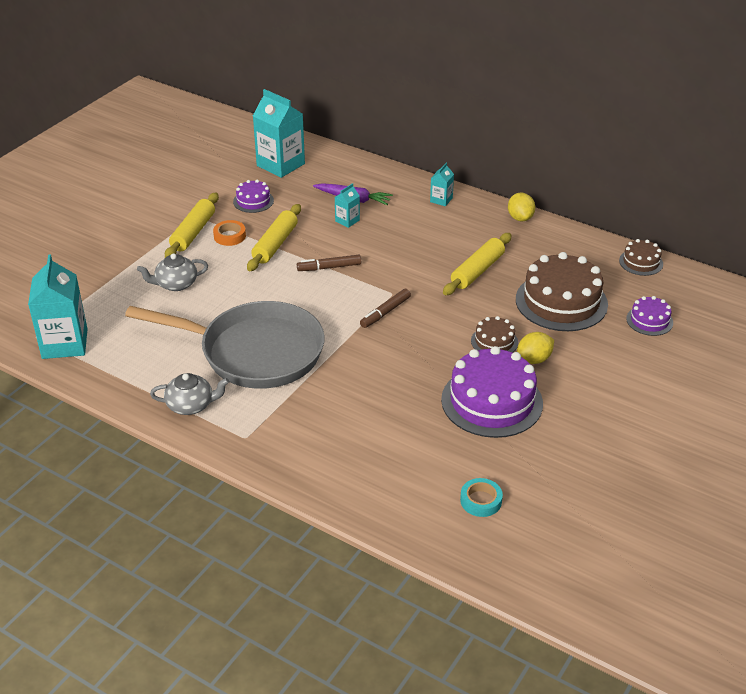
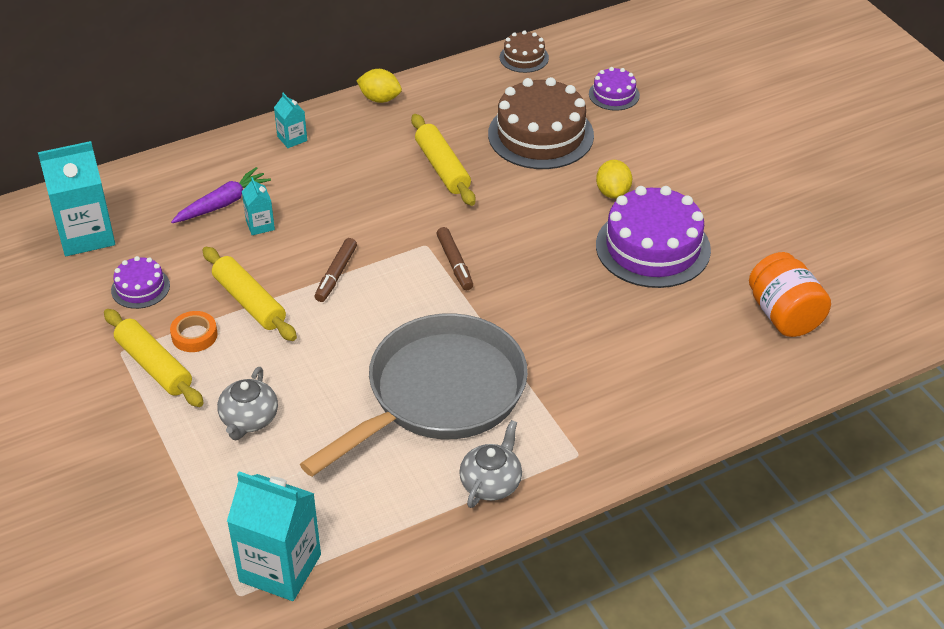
camera: 60 degrees left, 5 degrees up
(481, 501) = (784, 315): turquoise tape -> orange jar
(494, 341) = (565, 206): brown cake -> none

